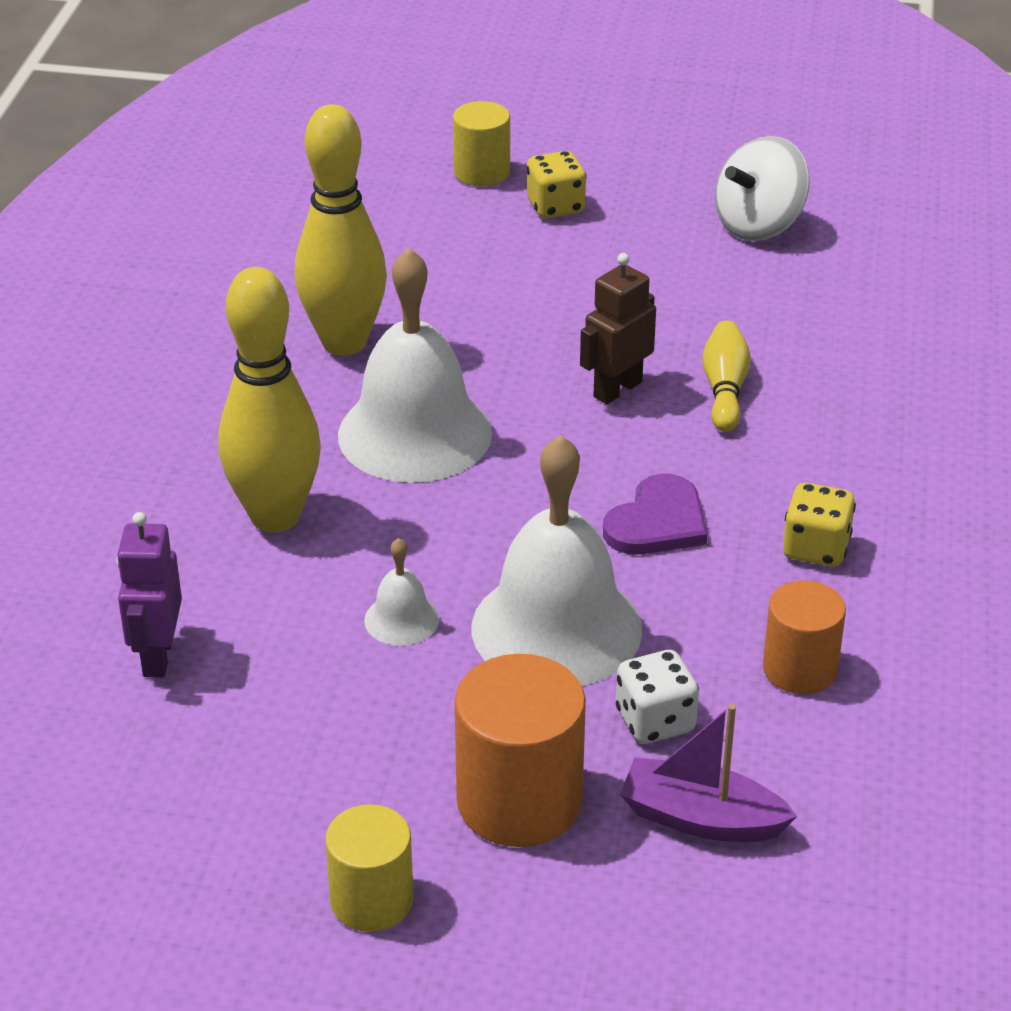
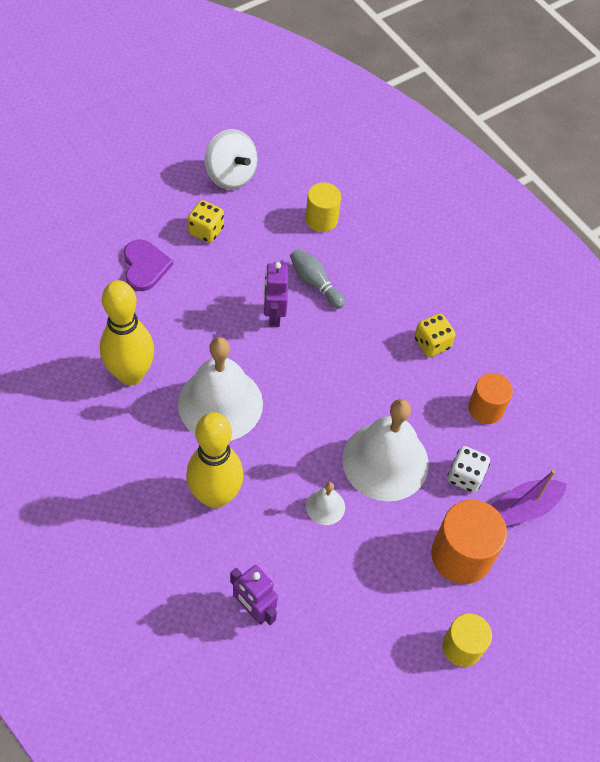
camera: 50 degrees left, 20 degrees up
(481, 172) = (75, 223): yellow cylinder -> yellow cylinder (321, 219)
(555, 207) = (132, 223): yellow dice -> yellow dice (206, 231)
(617, 389) = (274, 315): brown robot -> purple robot
(657, 522) = (364, 375): purple heart -> purple heart (145, 266)
(724, 389) = (315, 283): yellow bowling pin -> grey bowling pin
(759, 225) = (231, 175): white spinning top -> white spinning top turned 45 degrees counterclockwise

